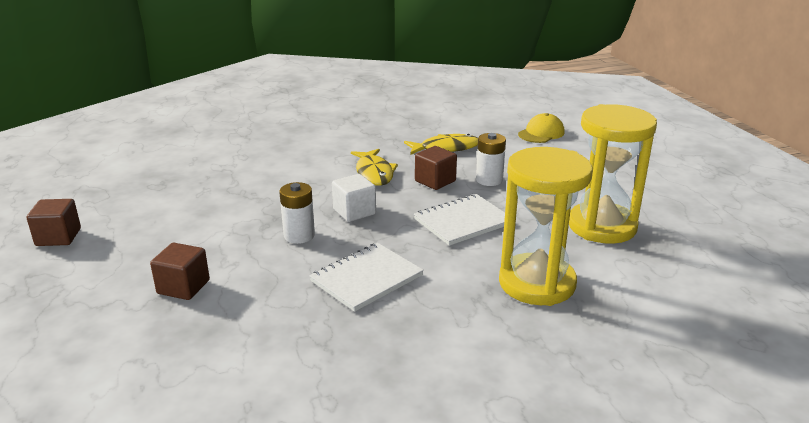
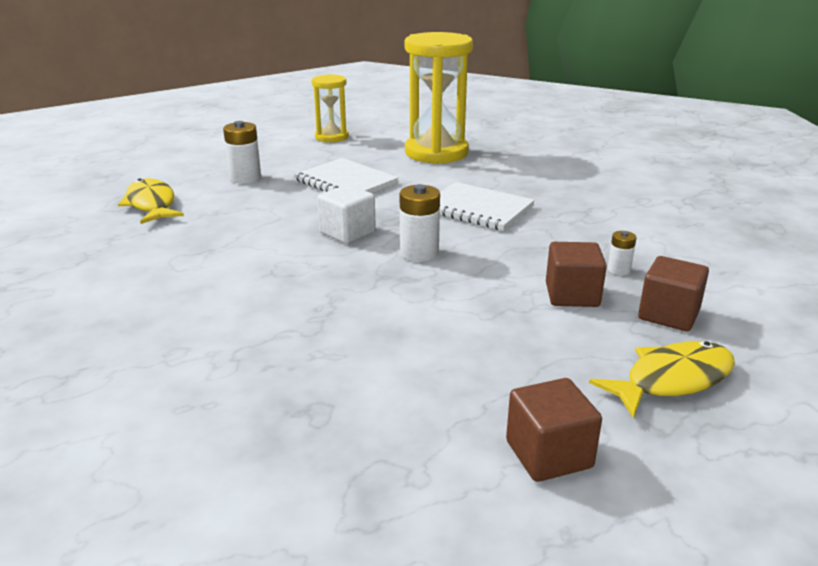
camera: 105 degrees left, 0 degrees up
(198, 323) = (619, 270): none -> white battery
(374, 173) = (235, 236): yellow fish -> yellow fish (672, 380)
(435, 181) = (253, 201): brown cube -> brown cube (668, 315)
(541, 133) = (109, 162): yellow cap -> none
(602, 226) = (331, 137): yellow hourglass -> yellow hourglass, size x0.56

